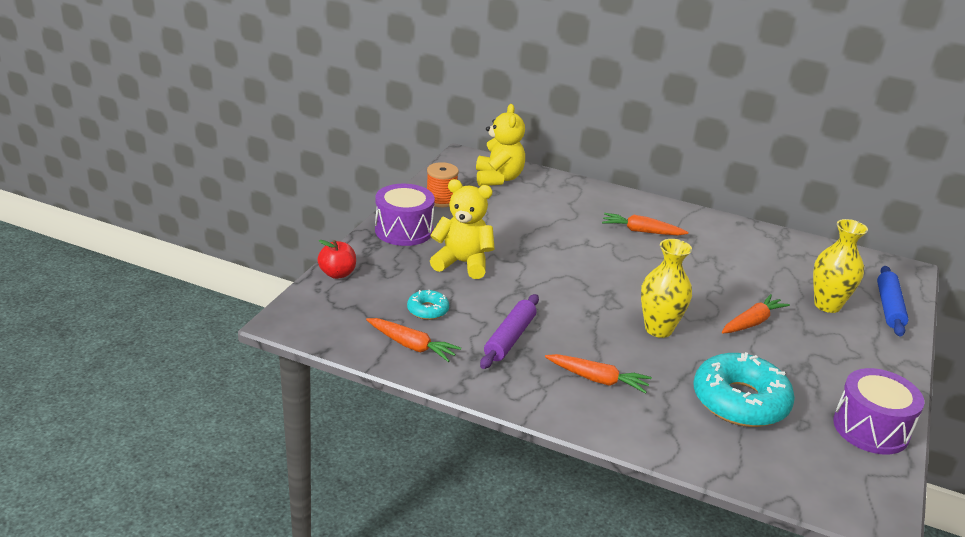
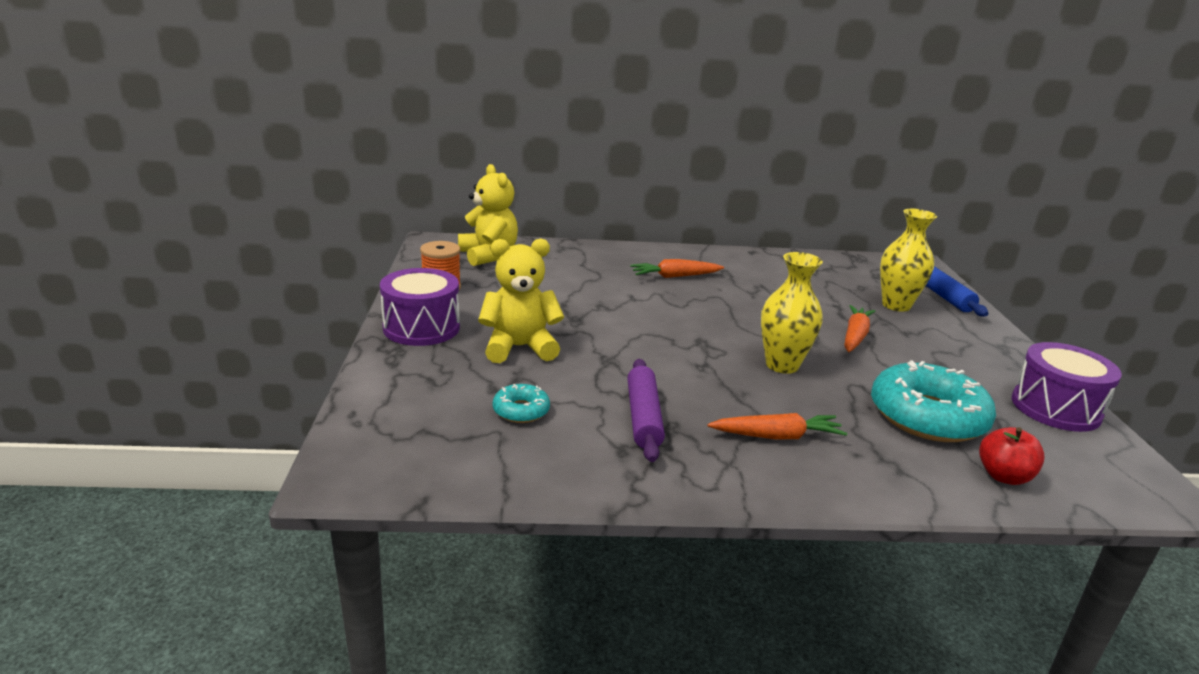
camera: 25 degrees left, 5 degrees down
(337, 274) = (371, 396): red apple -> red apple (1003, 476)
(411, 346) = (535, 460): orange carrot -> none

